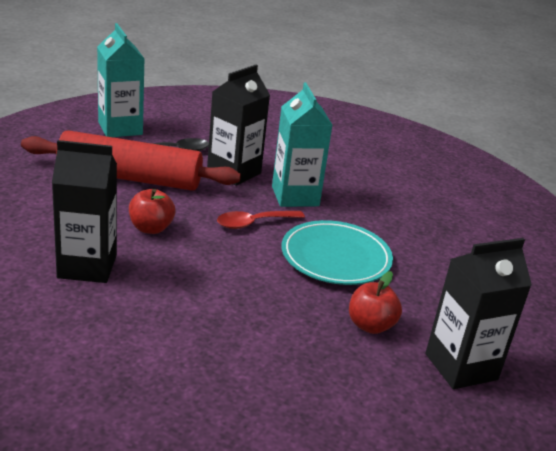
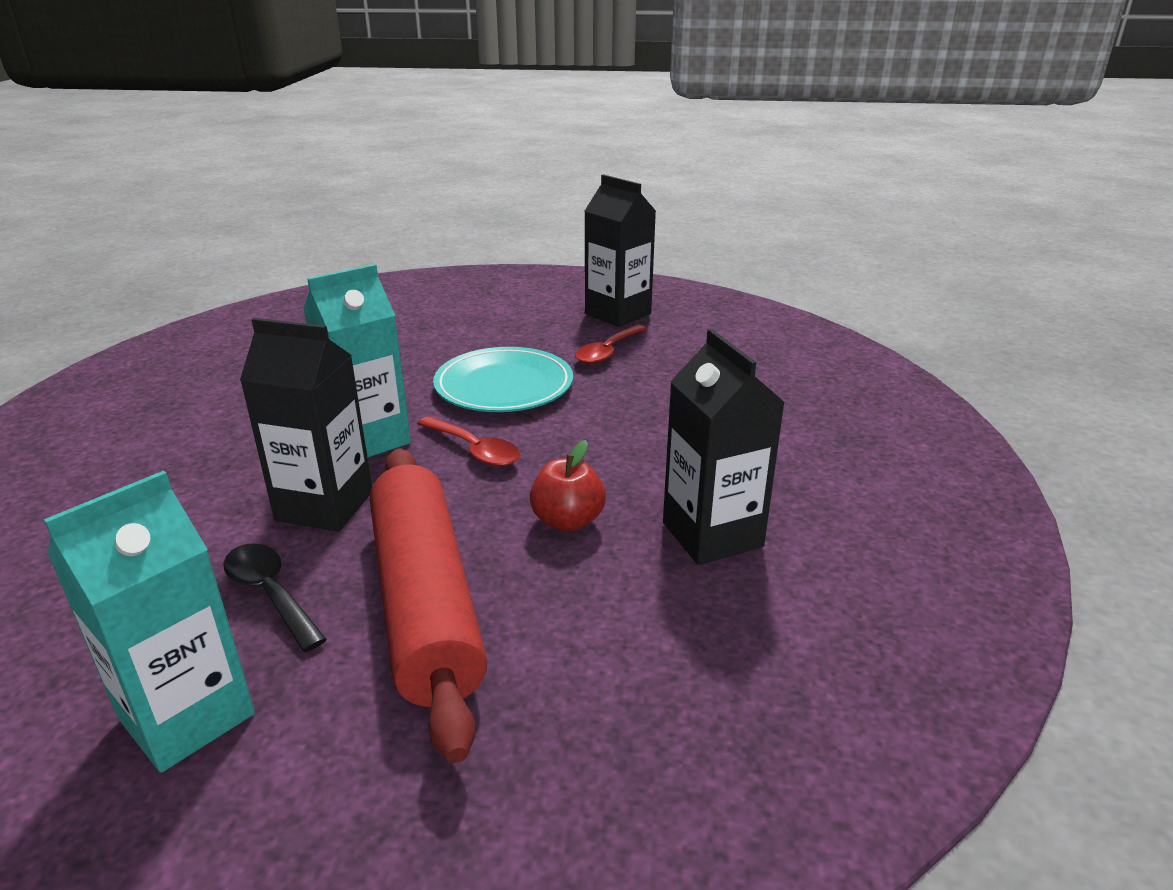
camera: 110 degrees left, 0 degrees up
(370, 325) = (607, 352): red apple -> red spoon

